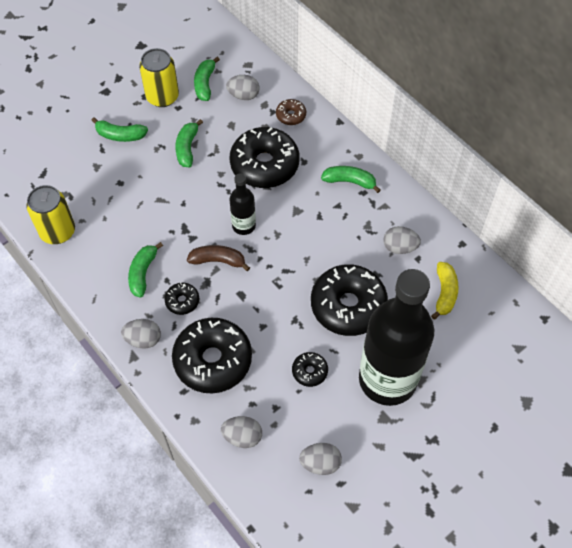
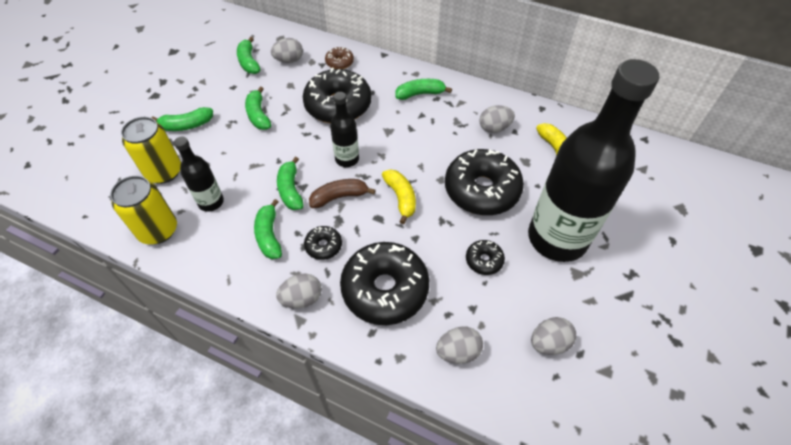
camera: 25 degrees left, 5 degrees down
(109, 222) = (211, 202): none -> black bottle
(162, 97) = (213, 83): yellow can -> yellow can (164, 172)
(180, 237) = (290, 190): none -> green banana
(271, 283) = (401, 198): none -> yellow banana

